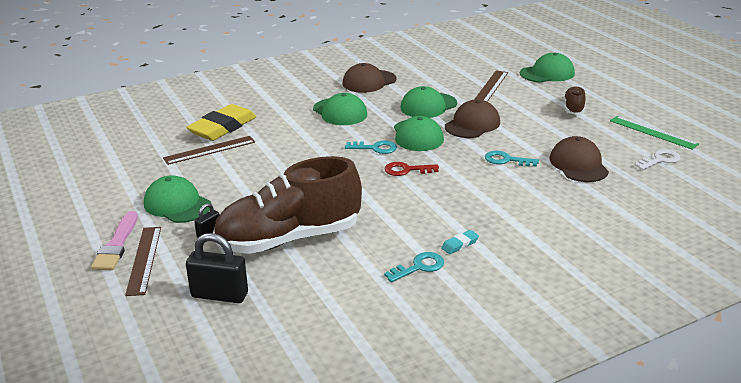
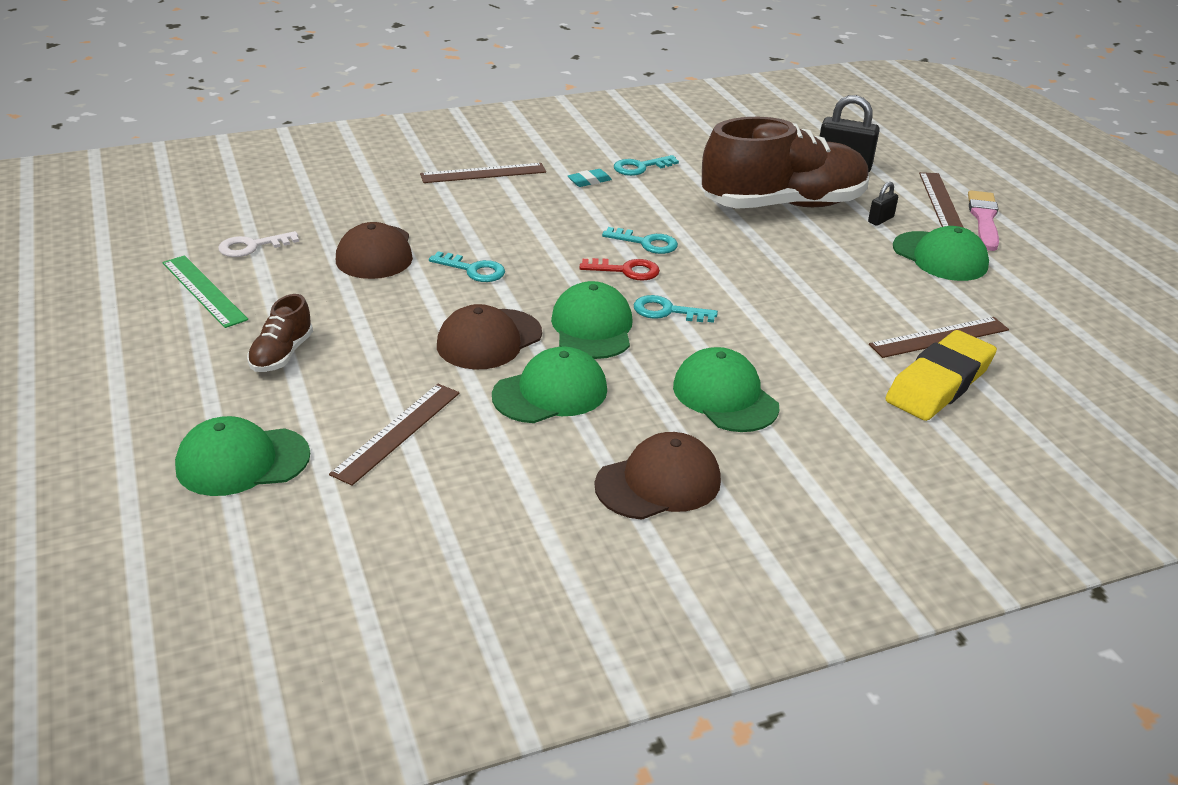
camera: 175 degrees left, 5 degrees up
(397, 191) = (646, 243): none -> turquoise key
(555, 242) = (483, 173): none -> brown ruler

